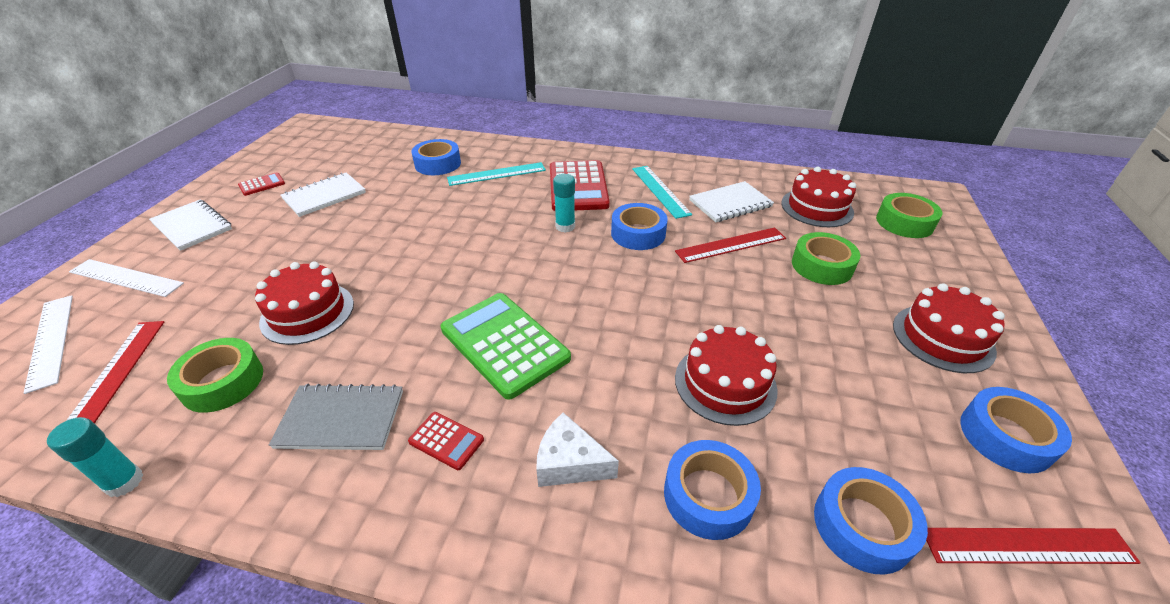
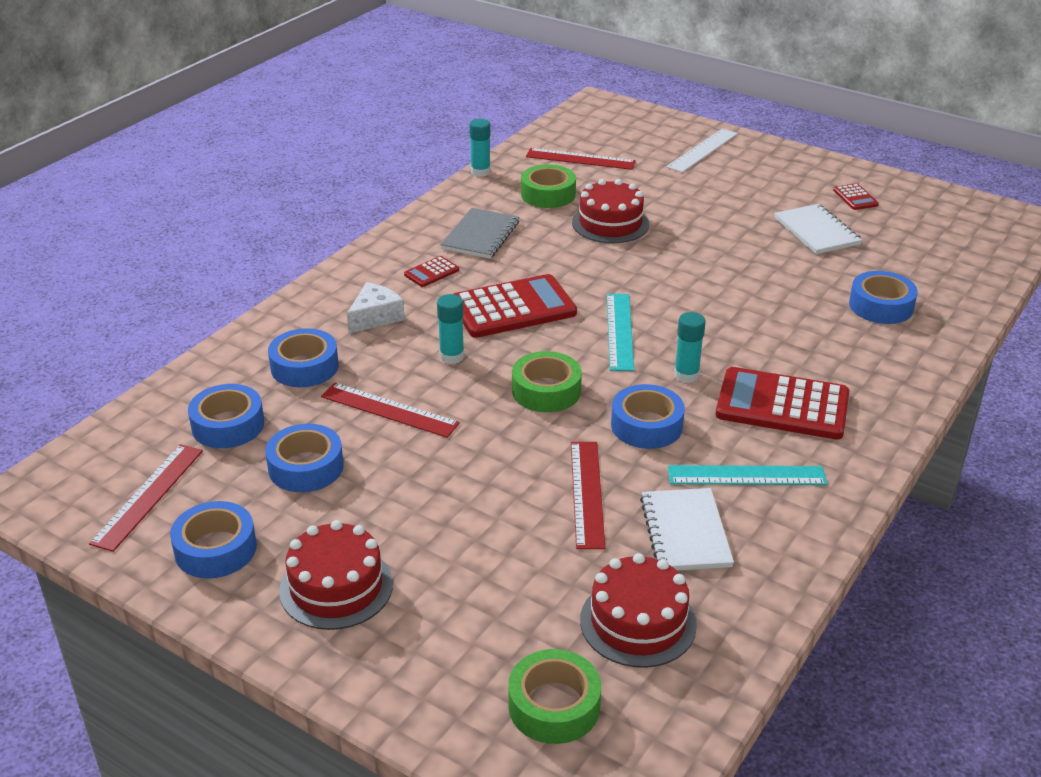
camera: 110 degrees right, 5 degrees down
(50, 340) = (633, 135): white ruler -> none
(192, 226) = (777, 169): white notebook -> none
(497, 174) = (838, 346): turquoise ruler -> turquoise ruler (619, 331)
(504, 344) = (513, 308): green calculator -> red calculator
(613, 365) = (451, 356): none -> turquoise glue stick
(725, 383) = (389, 410): red cake -> red ruler
(822, 266) = (505, 554): green tape -> green tape (546, 391)
(852, 415) = (306, 467): none -> blue tape

